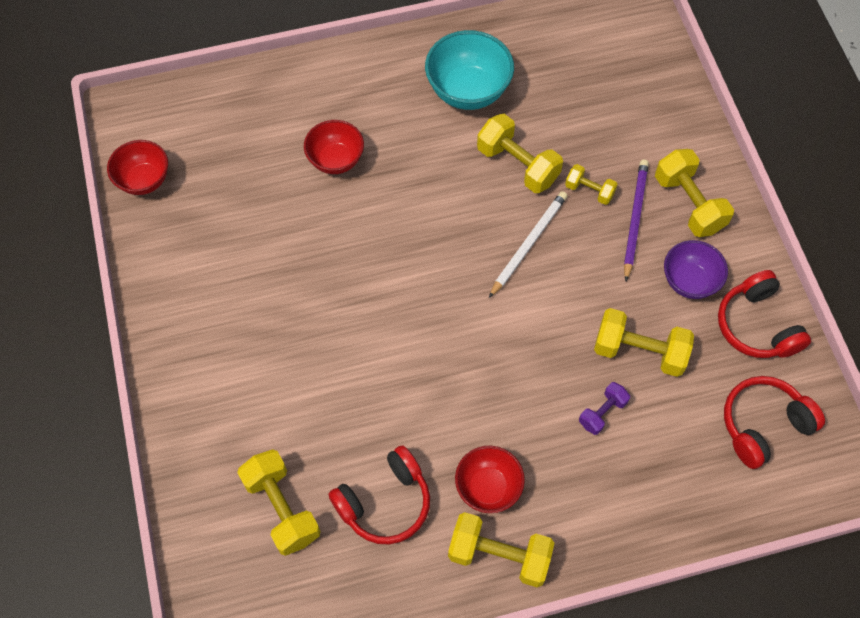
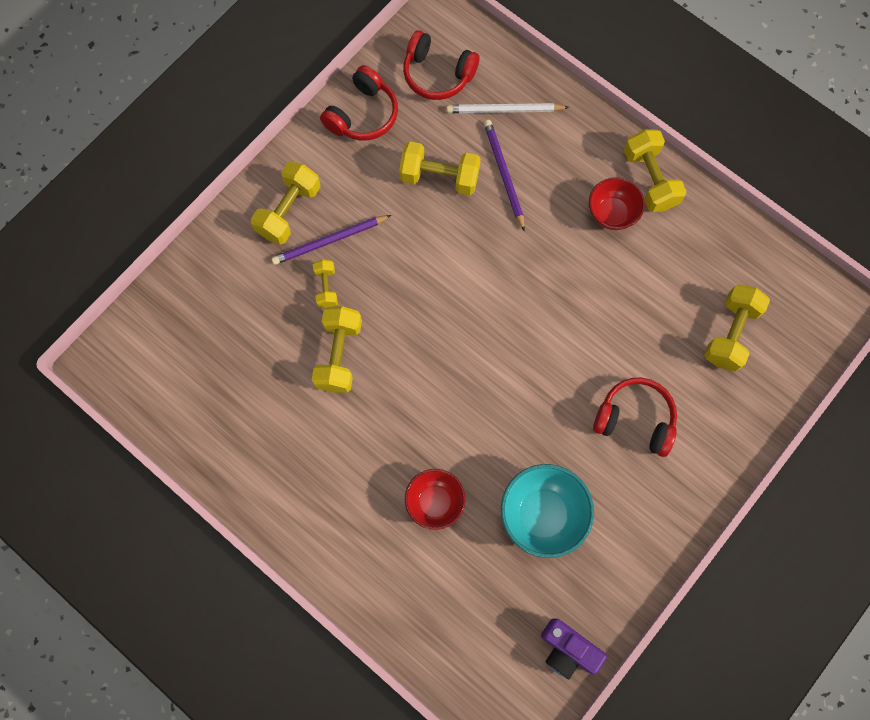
camera: 125 degrees left, 10 degrees up
(144, 180) = (567, 650): red bowl -> purple camera
(385, 502) = (673, 271): red headphones -> red headphones (635, 419)
(468, 91) = (292, 441): turquoise bowl -> turquoise bowl (542, 514)
(528, 244) = (406, 302): white pencil -> white pencil (505, 110)
(602, 412) = (504, 175): purple dumbbell -> purple pencil
(639, 351) = (439, 177): yellow dumbbell -> yellow dumbbell turned 60 degrees counterclockwise
(689, 281) = (358, 175): purple bowl -> none

